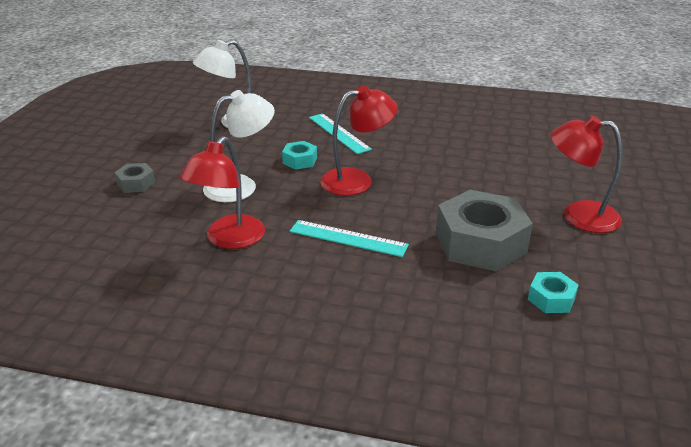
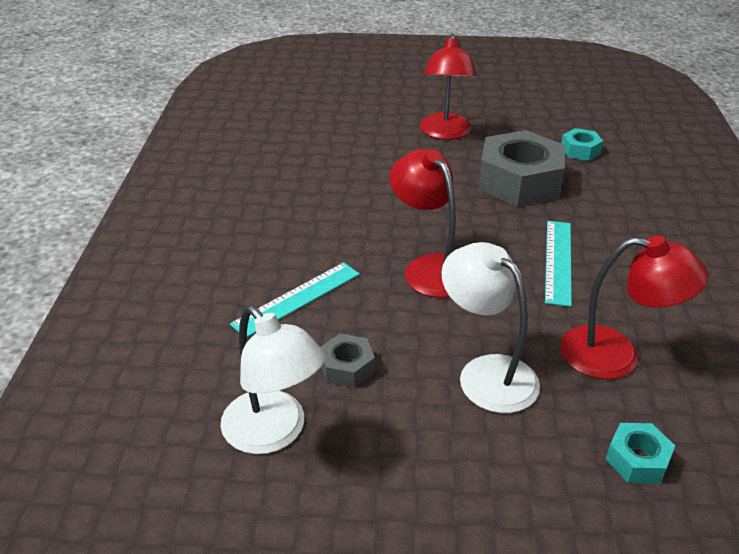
camera: 100 degrees left, 5 degrees up
(136, 183) = (533, 510): grey nut -> grey nut (347, 367)
(300, 160) = (393, 325): turquoise nut -> turquoise nut (637, 460)

